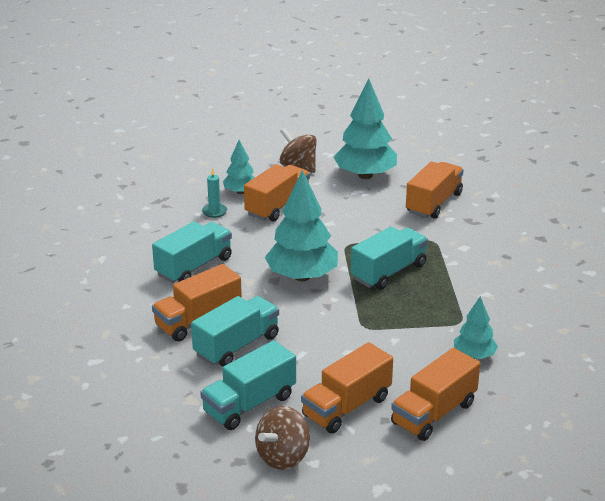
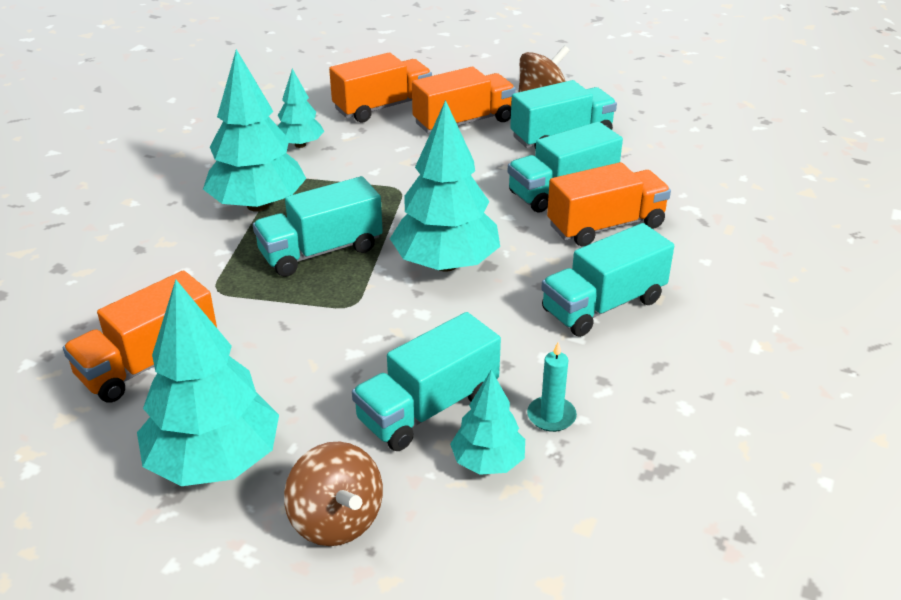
camera: 165 degrees left, 5 degrees up
(278, 206) = (428, 408): orange truck -> turquoise truck
(459, 297) = (258, 205): none -> turquoise tree

